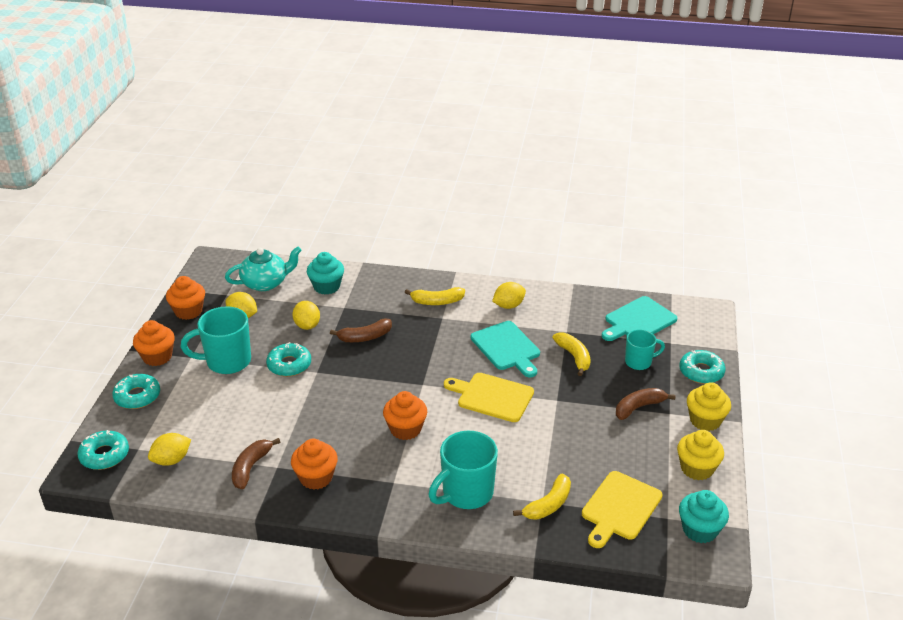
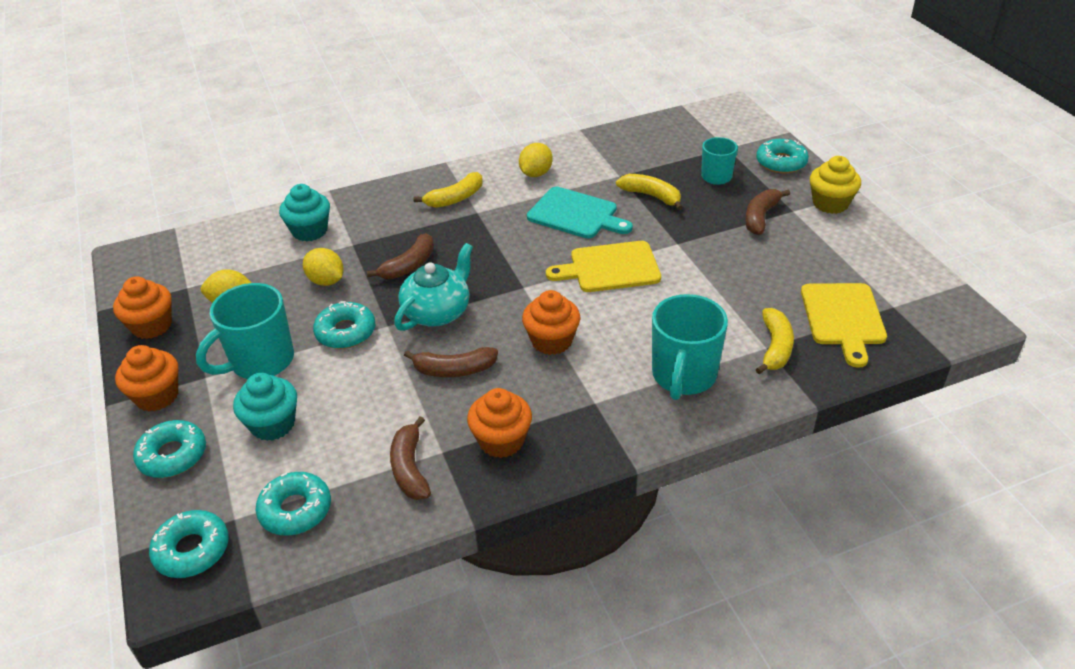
camera: 30 degrees left, 5 degrees up
(171, 460) = (295, 510): yellow lemon -> turquoise donut
(266, 283) = (227, 255): turquoise teapot -> turquoise teapot (437, 312)
(329, 419) = (454, 370): none -> brown banana
(638, 320) = (677, 139): turquoise cutting board -> none
(697, 468) = (869, 249): yellow cupcake -> none
(699, 530) = (931, 303): turquoise cupcake -> turquoise cupcake (273, 424)

